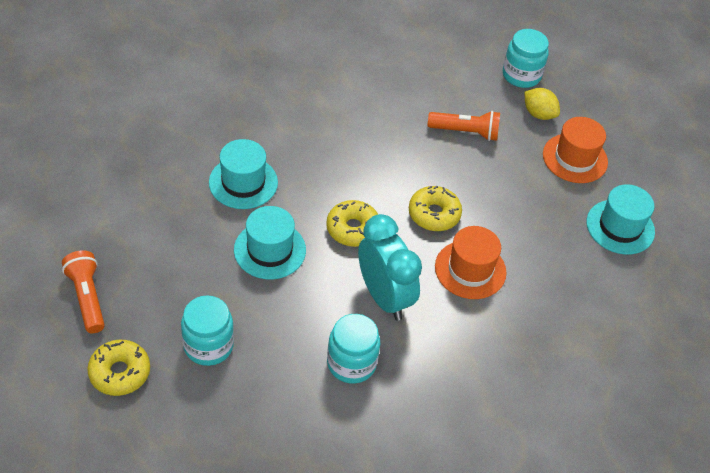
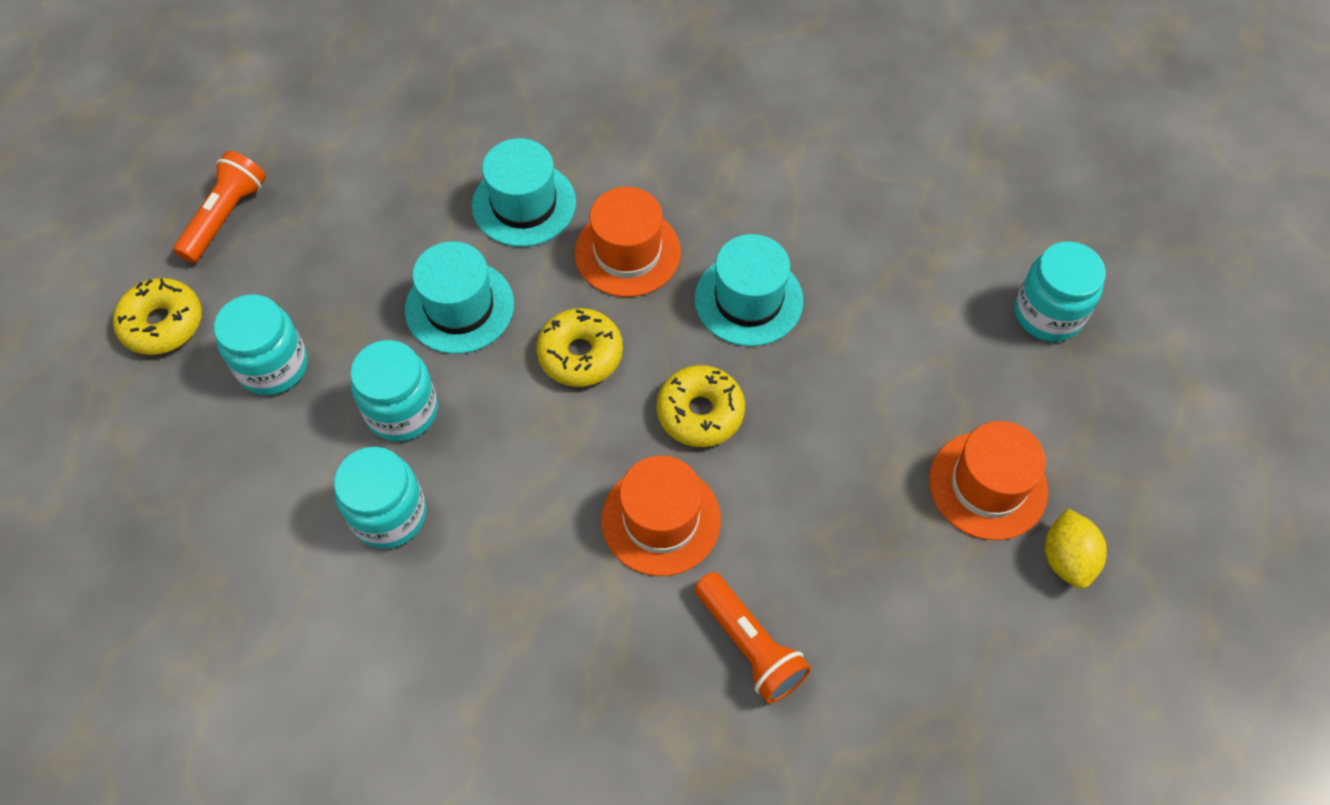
camera: 50 degrees right, 10 degrees up
(300, 315) = (402, 411): none -> turquoise jar
(320, 170) = (627, 252): none -> orange hat
(384, 297) = (518, 467): turquoise clock -> none
(465, 132) = (872, 336): orange flashlight -> orange flashlight (750, 645)
(538, 114) = (1008, 385): yellow lemon -> yellow lemon (1066, 559)
(620, 227) = (938, 631): turquoise hat -> turquoise hat (748, 300)

